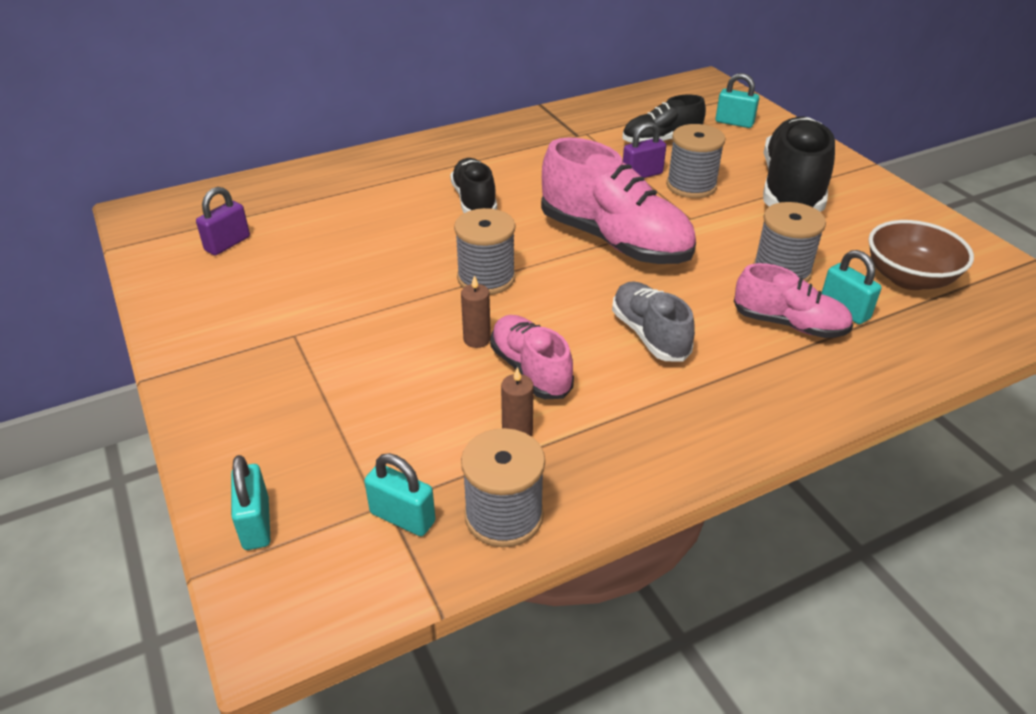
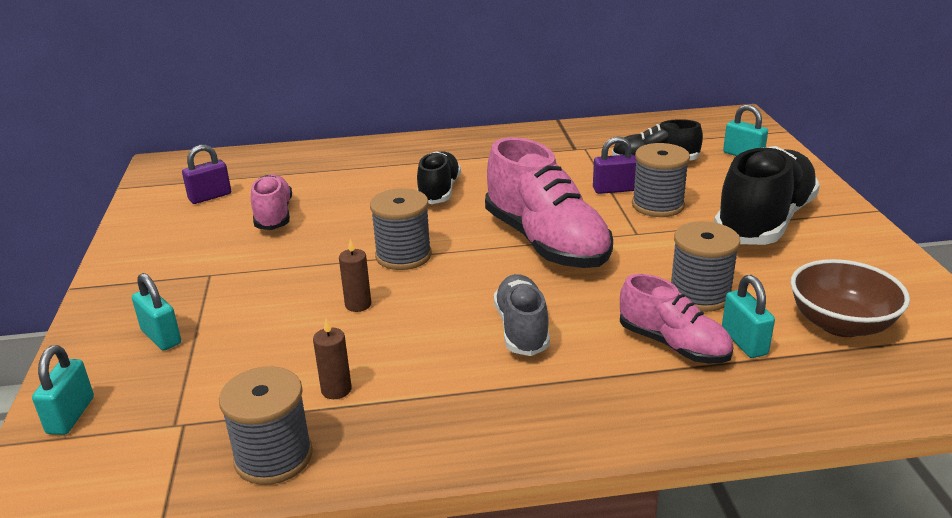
camera: 20 degrees right, 10 degrees down
(402, 517) = (188, 438): turquoise padlock -> turquoise padlock (161, 337)
(530, 370) = (387, 339): pink shoe -> pink shoe (273, 215)

